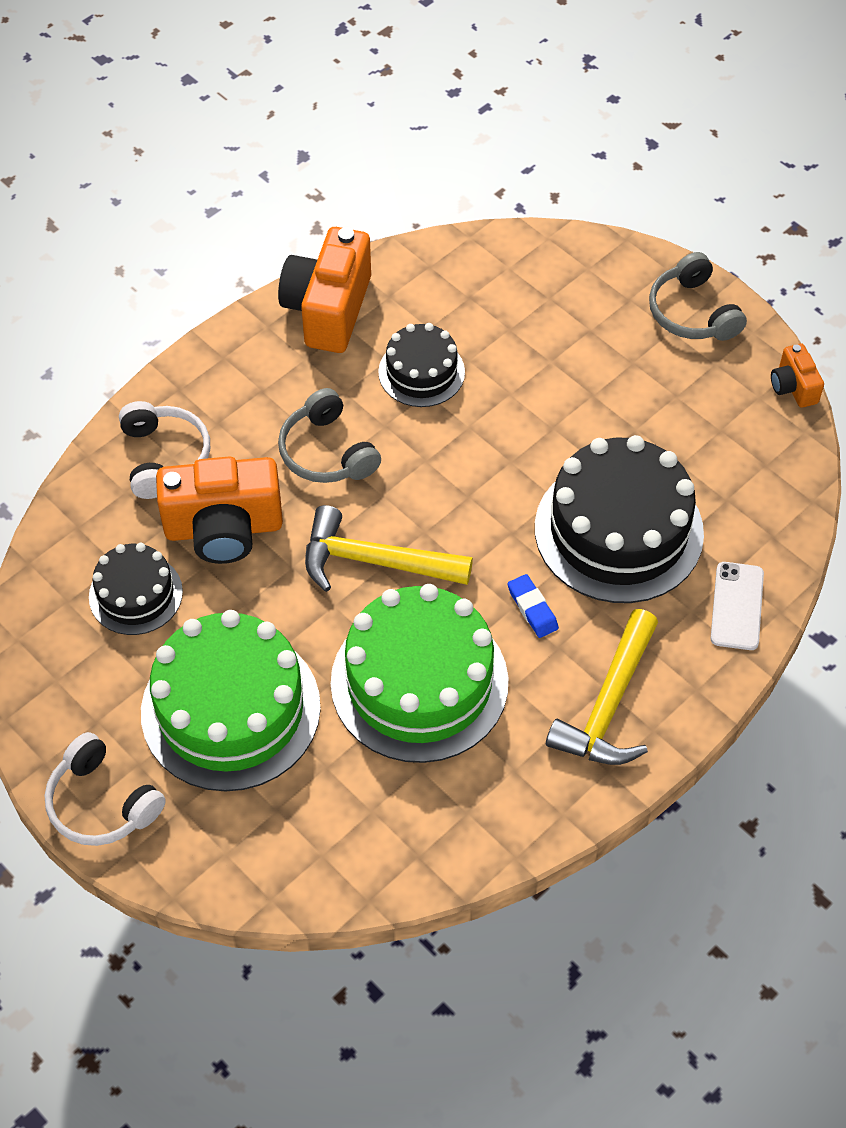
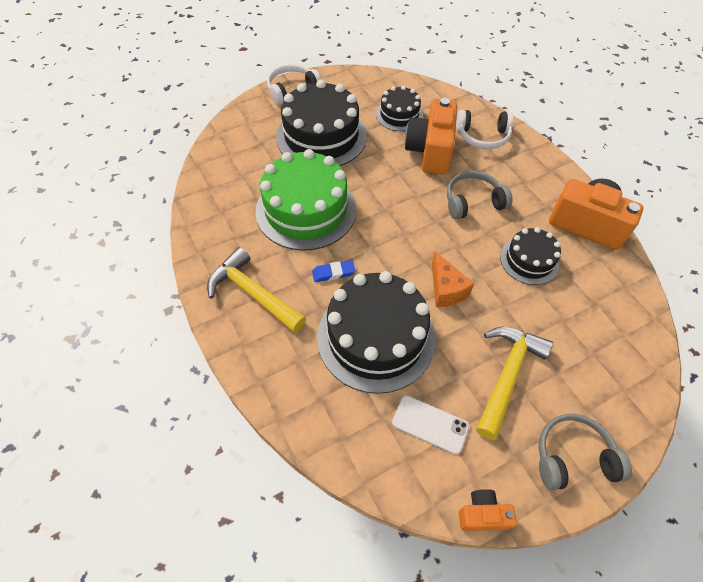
camera: 105 degrees right, 0 degrees up
(230, 709) = (321, 136): green cake -> black cake
(375, 561) = (390, 207): yellow hammer -> yellow hammer (507, 375)
(509, 463) = (446, 289): none -> orange cheese
(736, 606) = (292, 391): white phone -> white phone (430, 424)

